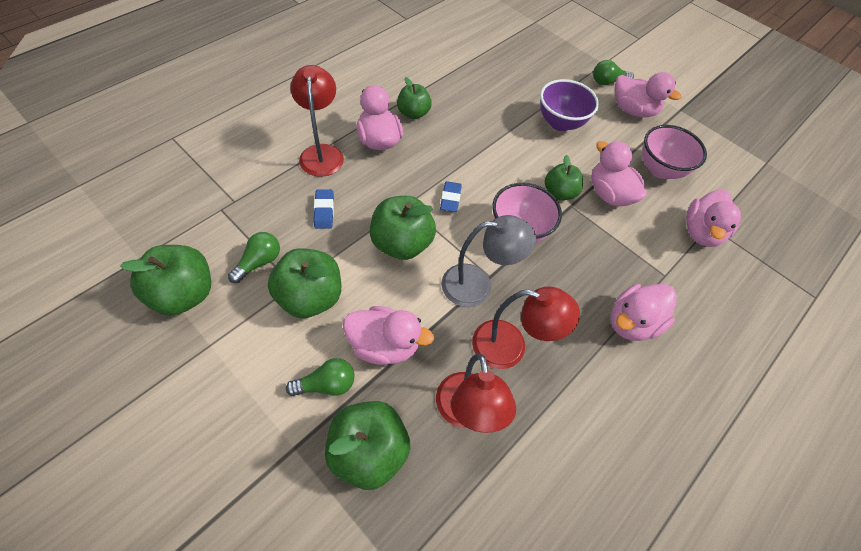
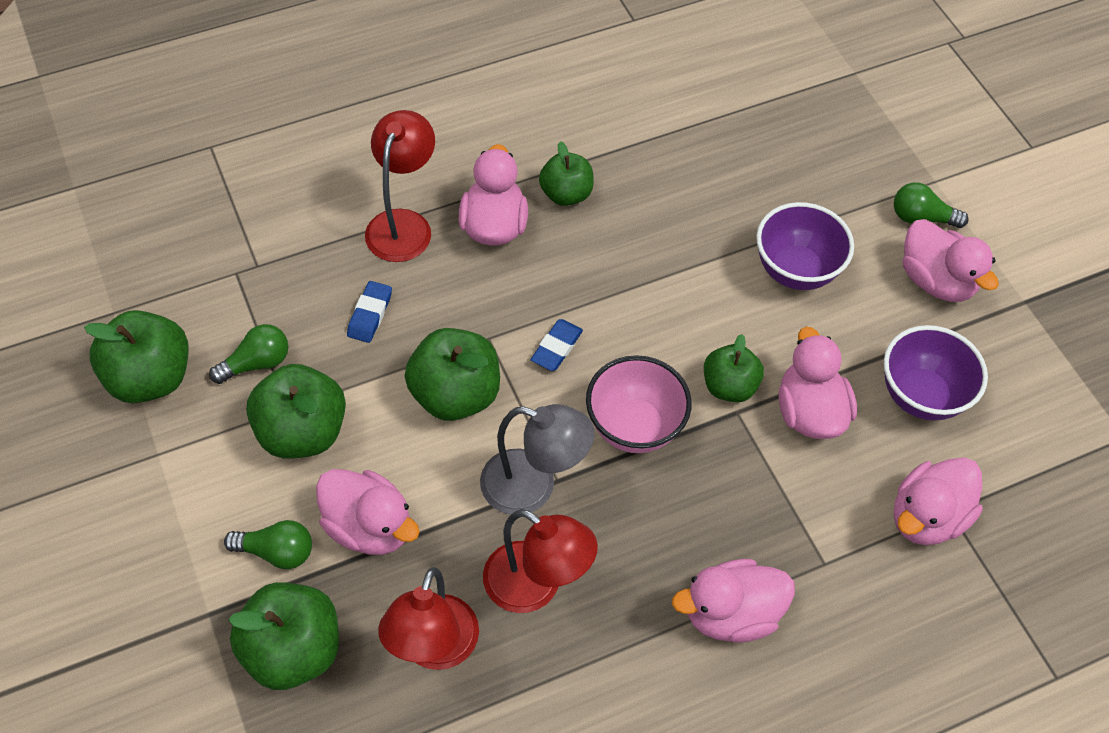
camera: 25 degrees right, 0 degrees up
(660, 169) = (921, 396): pink bowl -> purple bowl

